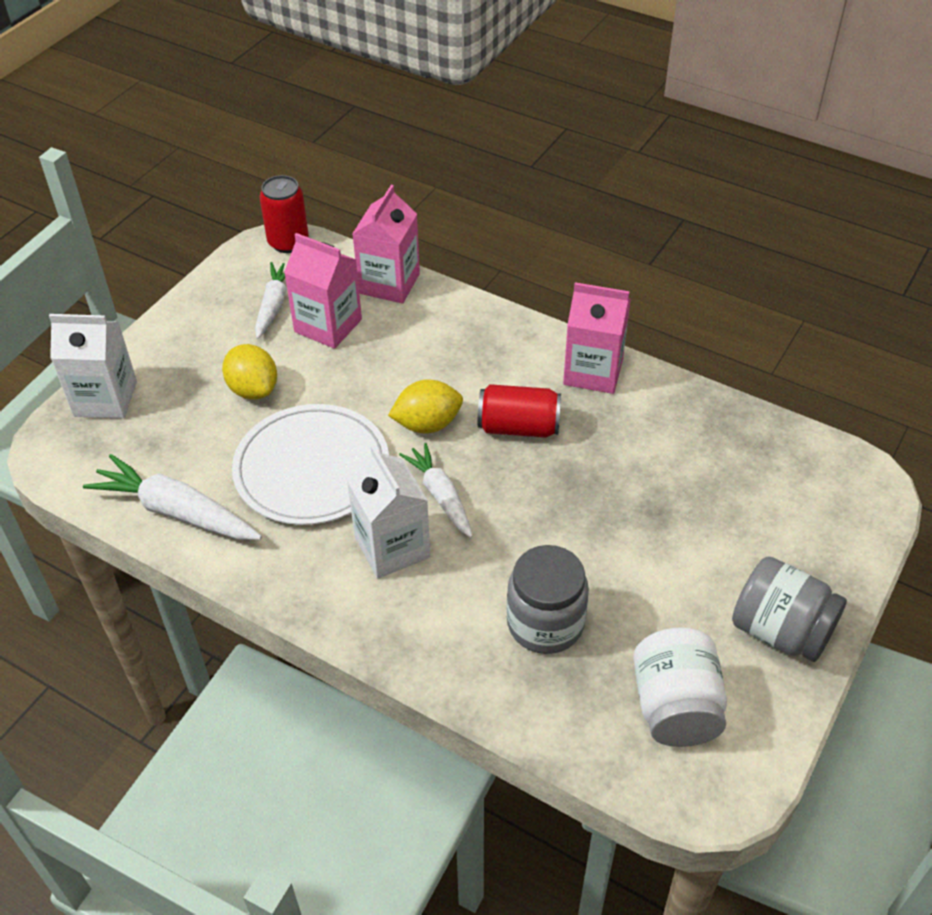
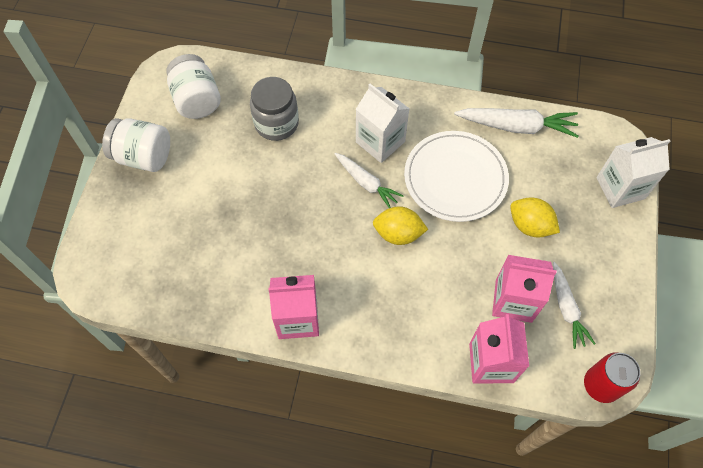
camera: 160 degrees right, 15 degrees up
(427, 424) = (398, 234): yellow lemon -> yellow lemon turned 45 degrees clockwise
(518, 427) = (336, 250): red can -> none
(780, 631) = (143, 156): grey jar -> white jar

